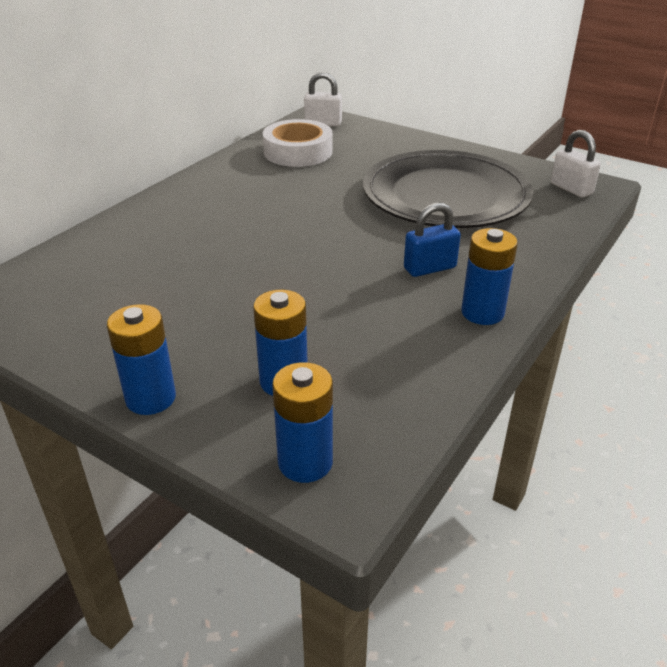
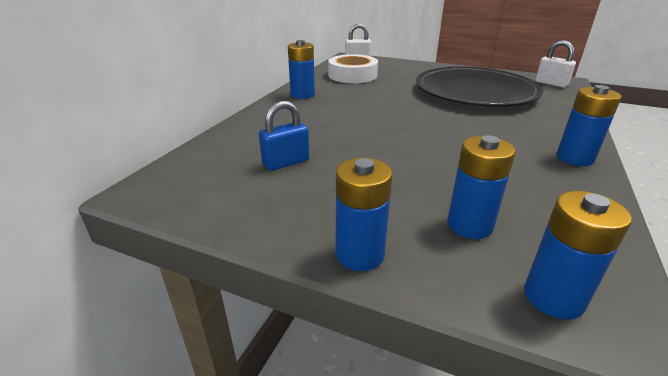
camera: 10 degrees left, 5 degrees down
(210, 182) = (302, 95): none -> blue battery
(429, 268) = (507, 133): blue padlock -> blue padlock (286, 162)

